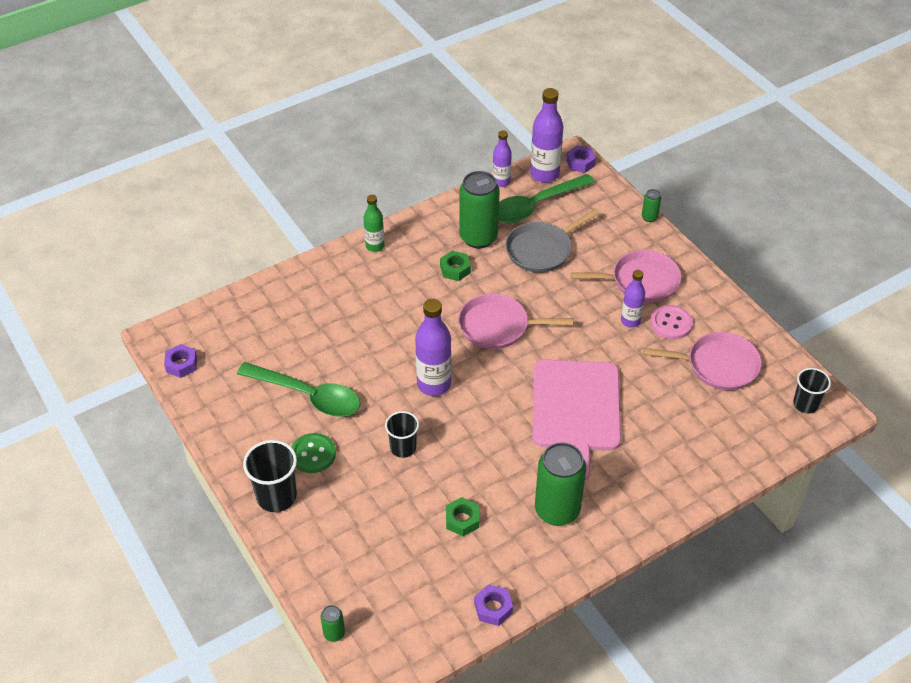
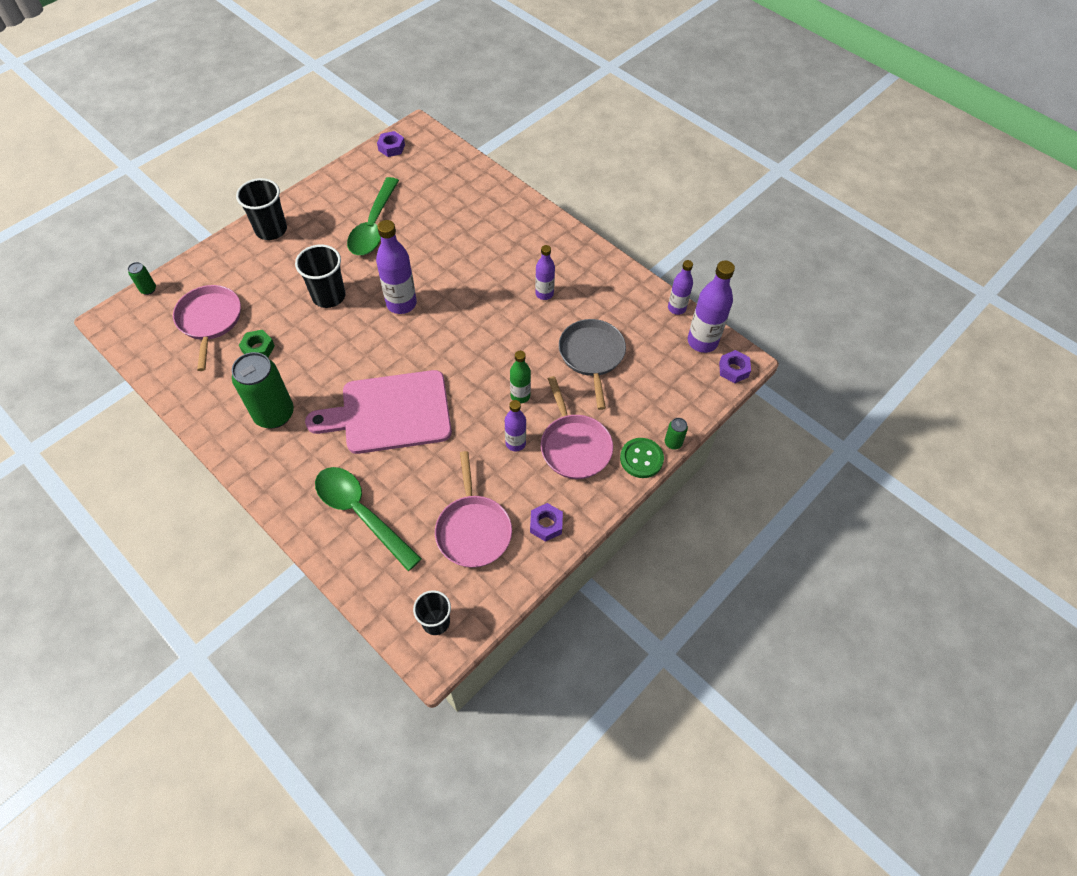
camera: 75 degrees right, 10 degrees up
(313, 454) = (314, 242): green button -> green button (641, 459)
(375, 246) = (555, 233): green bottle -> green bottle (520, 396)
(403, 448) = (329, 296): black cup -> black cup, size x1.50
(455, 269) = (544, 294): green nut -> purple bottle
(478, 237) = (592, 303): green can -> none
(493, 608) = (172, 384): purple nut -> purple nut (546, 524)
(497, 326) = (481, 337): pink pan -> pink pan (210, 320)
(535, 205) = (653, 341): green spoon -> green spoon (361, 513)
(541, 250) = (592, 355): grey pan -> grey pan turned 45 degrees clockwise
(671, 323) = (522, 480): pink button -> none

